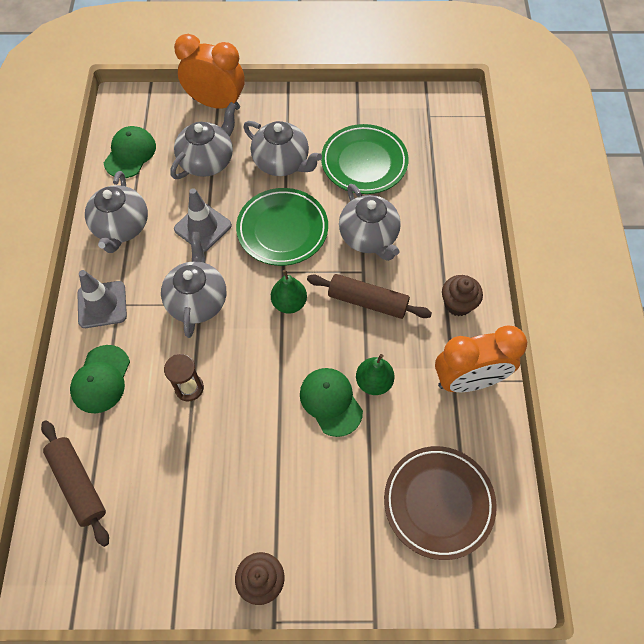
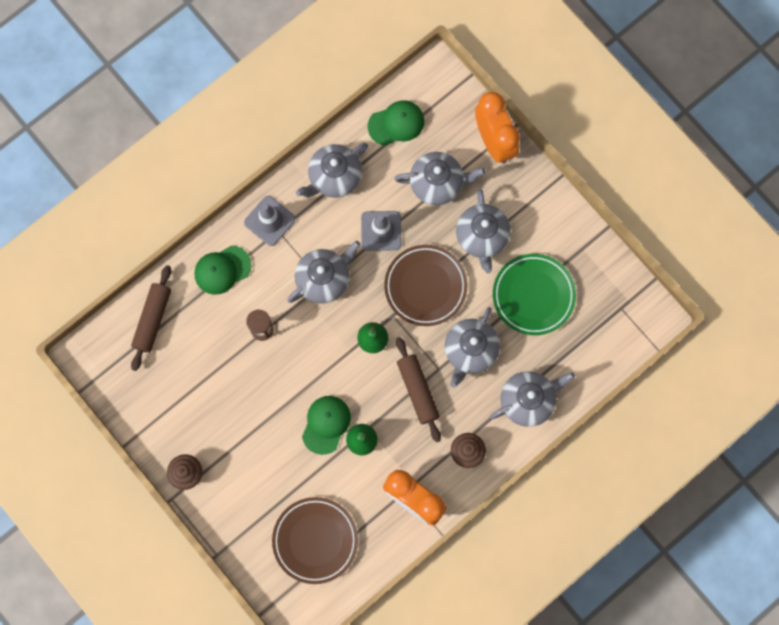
camera: 50 degrees right, 15 degrees up
(282, 230) = (425, 286): green plate -> brown plate
(450, 227) = (528, 400): none -> grey teapot

